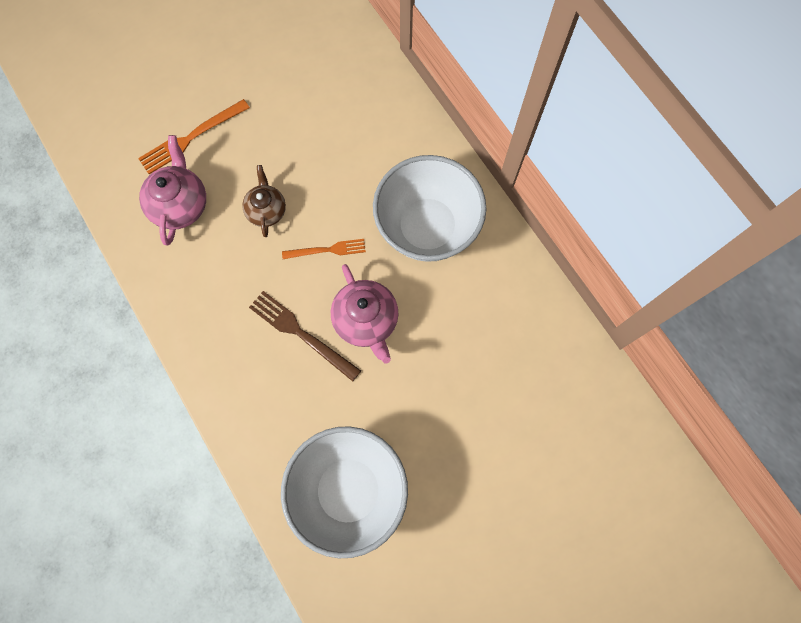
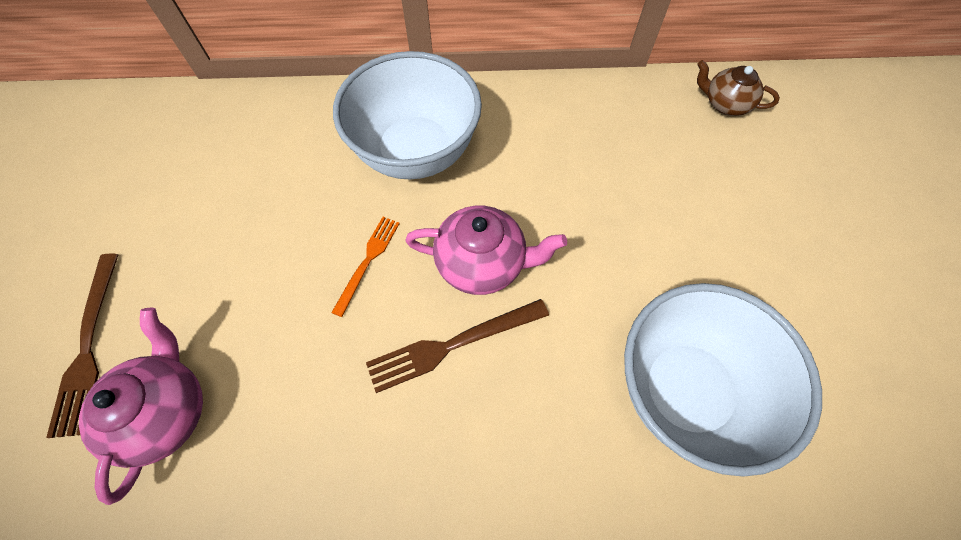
camera: 60 degrees left, 10 degrees down
(180, 205) = (166, 412): pink teapot -> pink teapot turned 60 degrees clockwise
(191, 137) = (88, 347): orange fork -> brown fork
(266, 210) = (265, 304): brown teapot -> brown teapot (725, 104)

